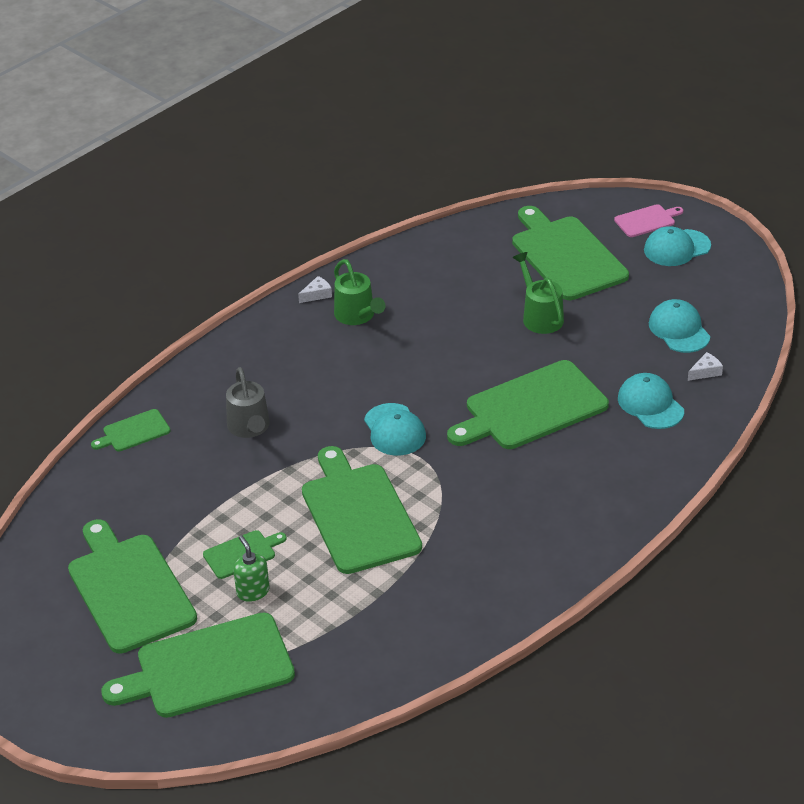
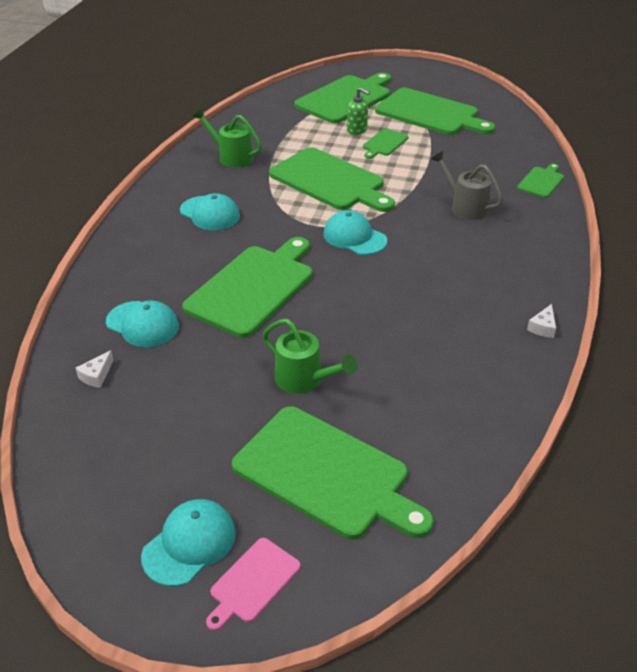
camera: 150 degrees right, 0 degrees up
(357, 316) = (482, 319): green watering can -> green watering can (231, 157)
(679, 330) = (142, 416): turquoise cap -> turquoise cap (210, 213)

